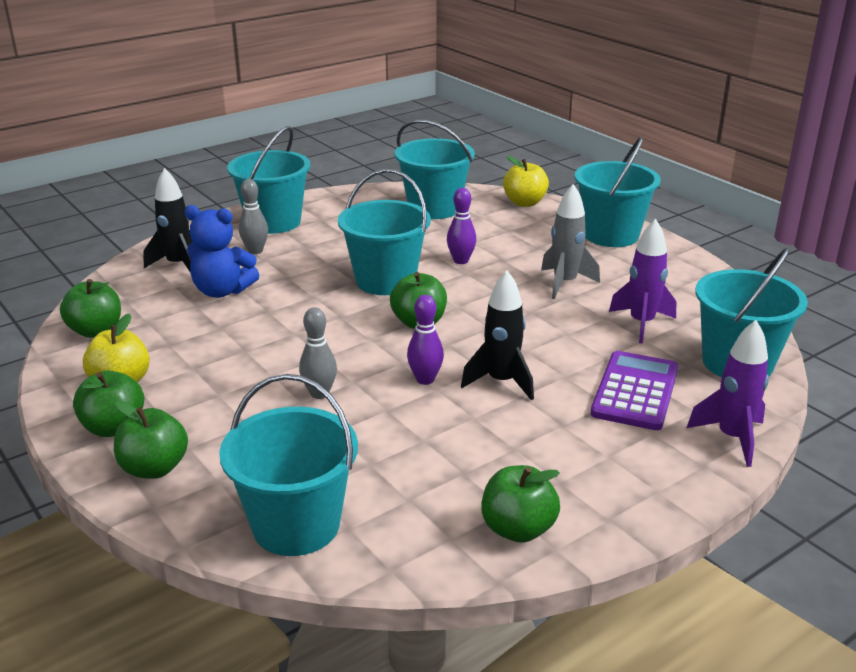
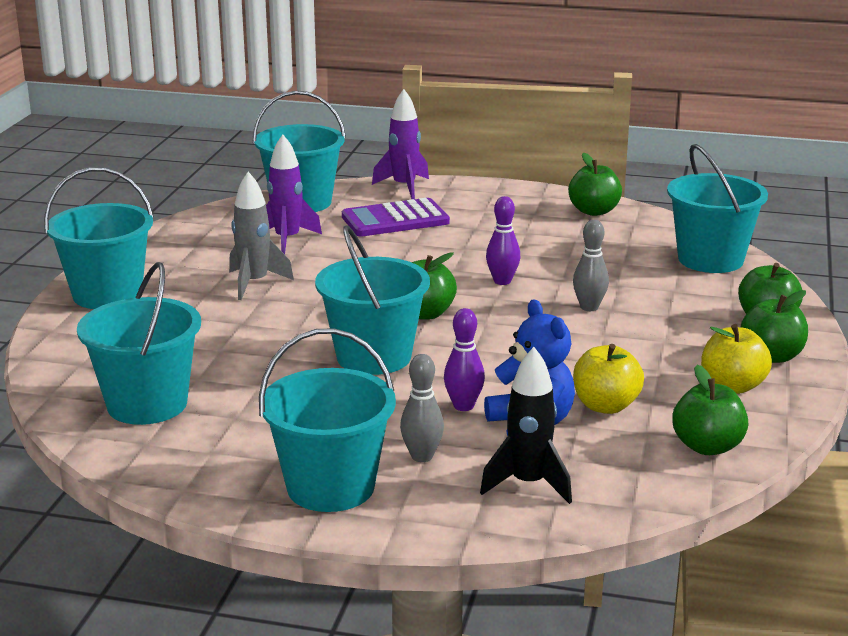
camera: 130 degrees left, 5 degrees down
(461, 261) = (274, 339): purple bowling pin -> purple bowling pin (463, 406)
(501, 382) = (458, 258): black rocket -> none
(524, 203) = (62, 360): yellow apple -> yellow apple (605, 406)

